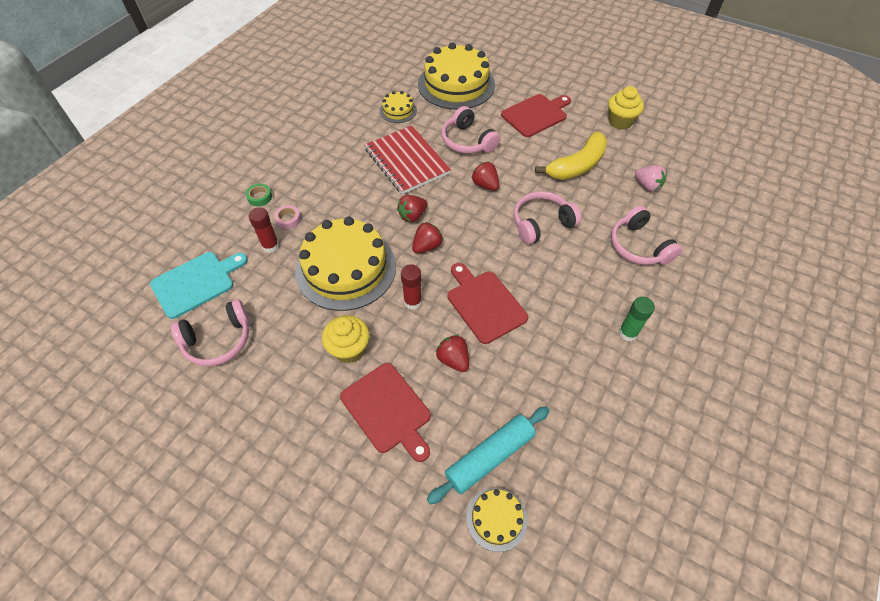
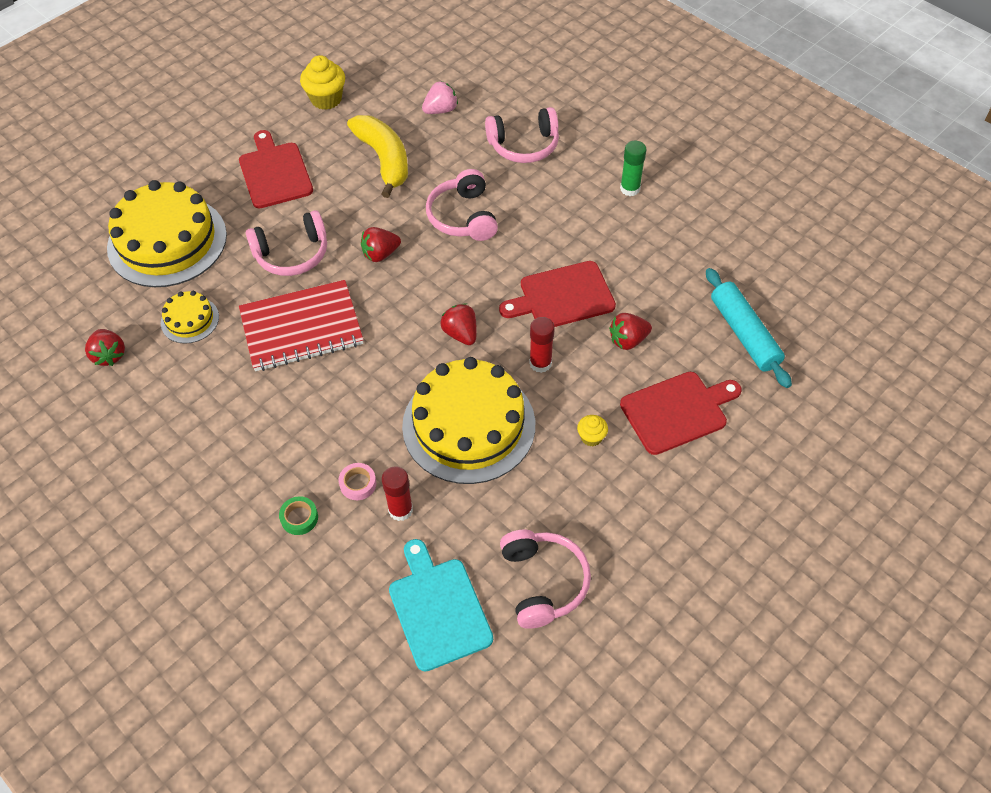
camera: 75 degrees left, 0 degrees up
(349, 349) = (591, 437): yellow cupcake -> yellow cupcake, size x0.54
(412, 216) = (405, 339): red strawberry -> red strawberry (109, 355)
(496, 519) = (805, 342): yellow cake -> none

